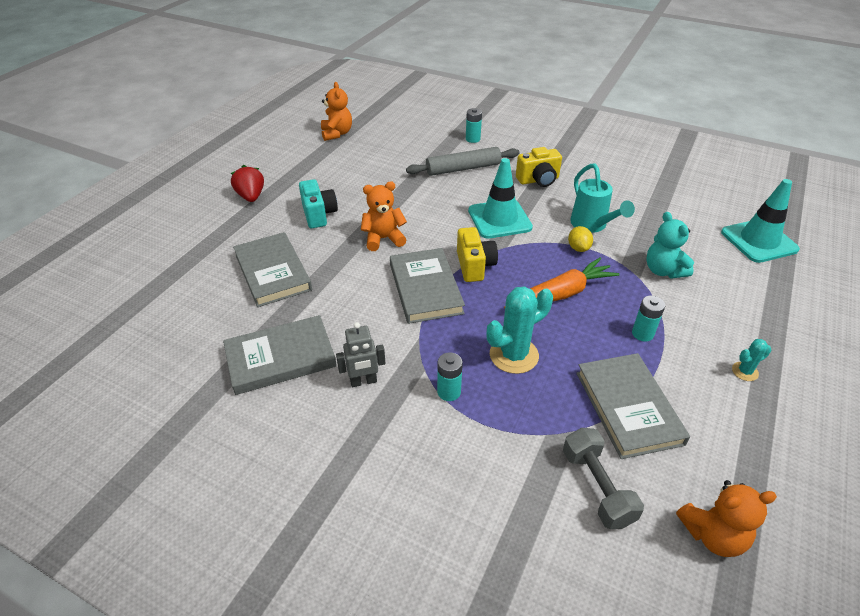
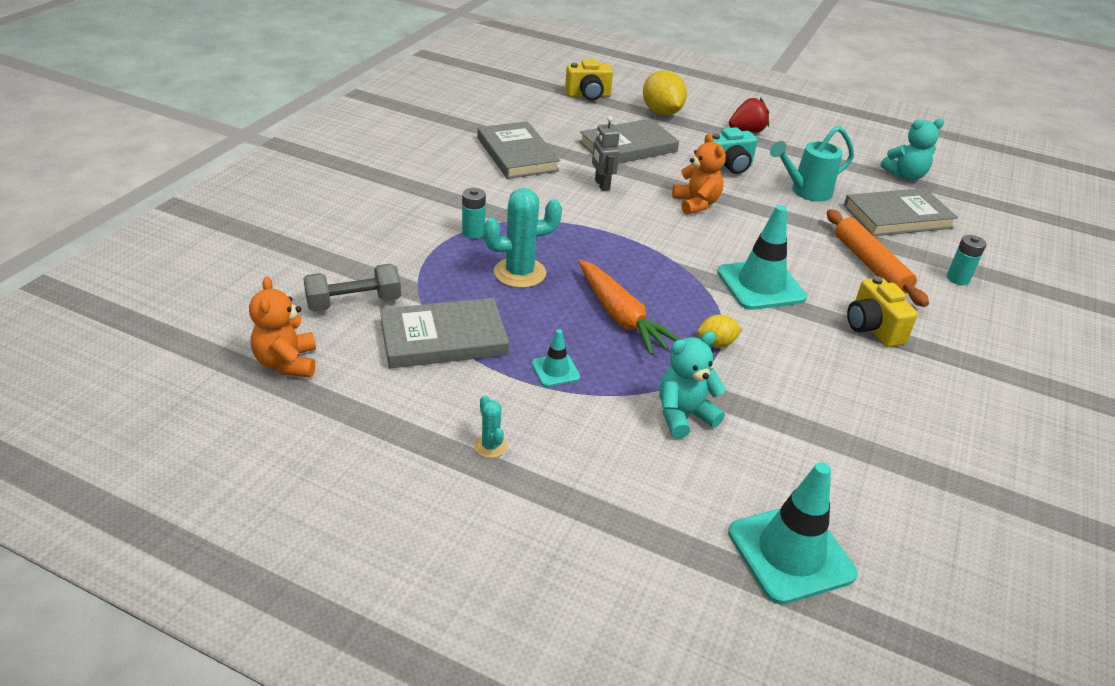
camera: 85 degrees right, 5 degrees down
(200, 244) = (661, 112): none -> yellow lemon
(337, 133) = (905, 176): orange teddy bear -> turquoise teddy bear
(363, 381) = (488, 191): grey robot -> grey robot (602, 185)
(425, 288) = (617, 226): grey book -> grey book (897, 217)
(463, 168) = (870, 265): grey rolling pin -> orange rolling pin
(474, 266) = (661, 259): yellow camera -> yellow camera (588, 95)
(514, 355) = (520, 273): turquoise cactus -> turquoise cactus turned 75 degrees counterclockwise
(592, 226) = (772, 364): turquoise watering can -> turquoise watering can (805, 192)
(642, 333) = (555, 370): turquoise battery -> turquoise traffic cone

